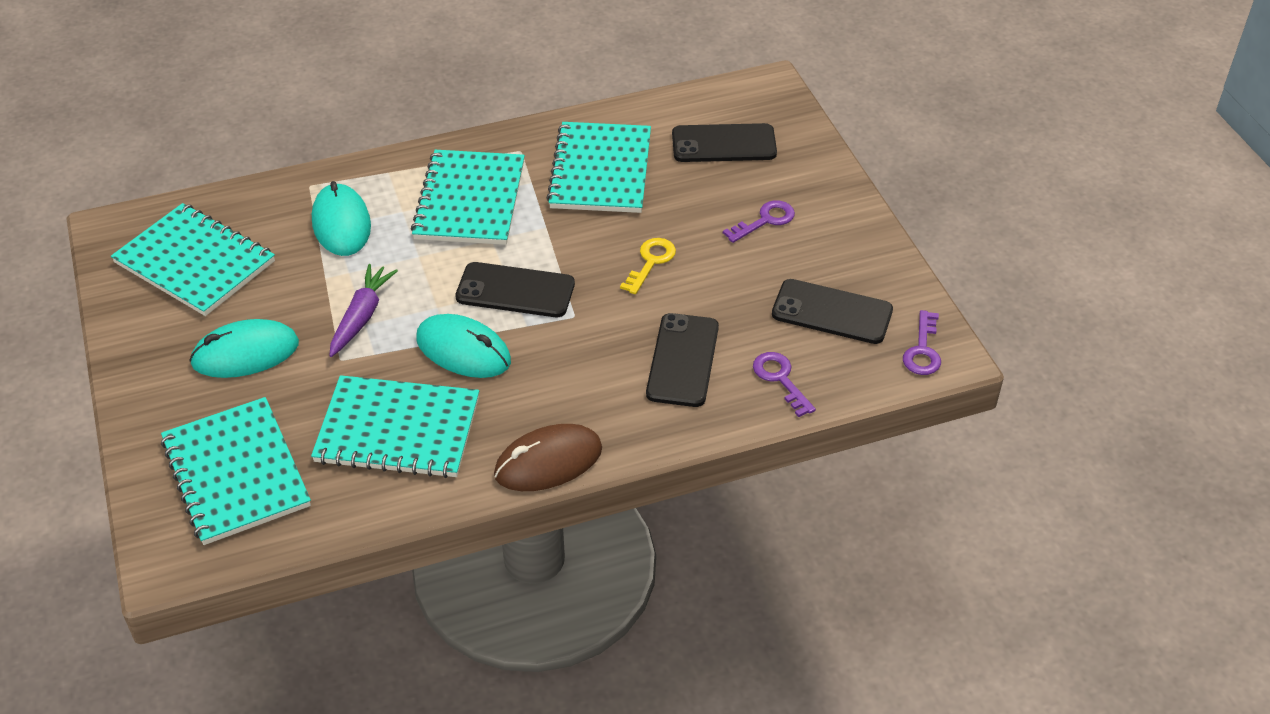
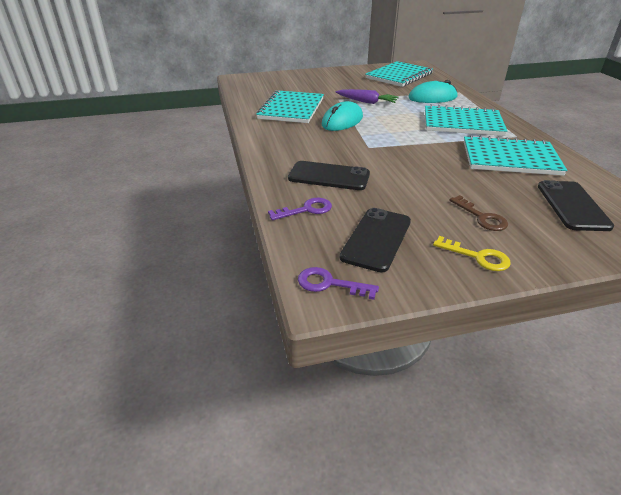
camera: 95 degrees right, 10 degrees down
(236, 473) = (276, 85): turquoise notebook -> none
(245, 353) = (343, 84): turquoise mouse -> none
(515, 290) = (388, 133): black phone -> none
(548, 462) = (259, 138): brown mouse -> none
(650, 262) = (421, 170): yellow key -> yellow key (477, 257)
(765, 220) = (481, 217): purple key -> brown key

